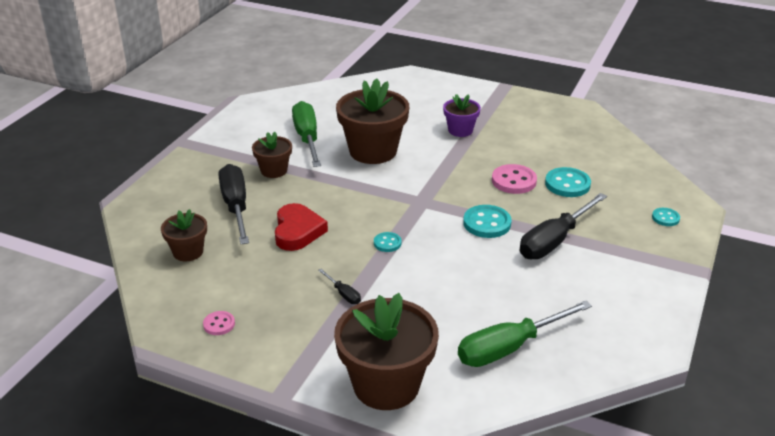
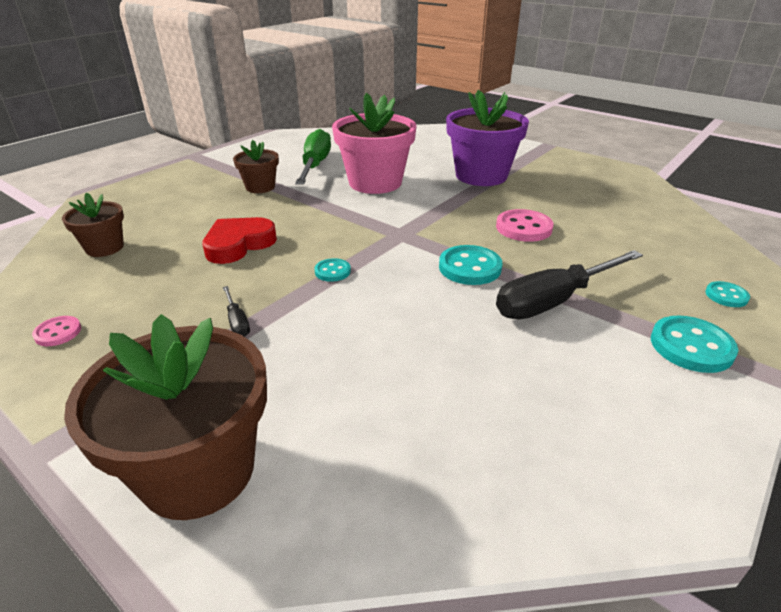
camera: 15 degrees right, 0 degrees up
(235, 206) = (194, 213): black screwdriver -> none
(297, 231) = (238, 244): red heart -> red heart turned 150 degrees counterclockwise
(373, 151) = (375, 182): brown flower pot -> pink flower pot
(460, 130) = (481, 175): purple flower pot -> purple flower pot, size x1.86
(509, 348) = (426, 447): green screwdriver -> none
(567, 184) = (592, 239): turquoise button -> turquoise button (691, 346)

